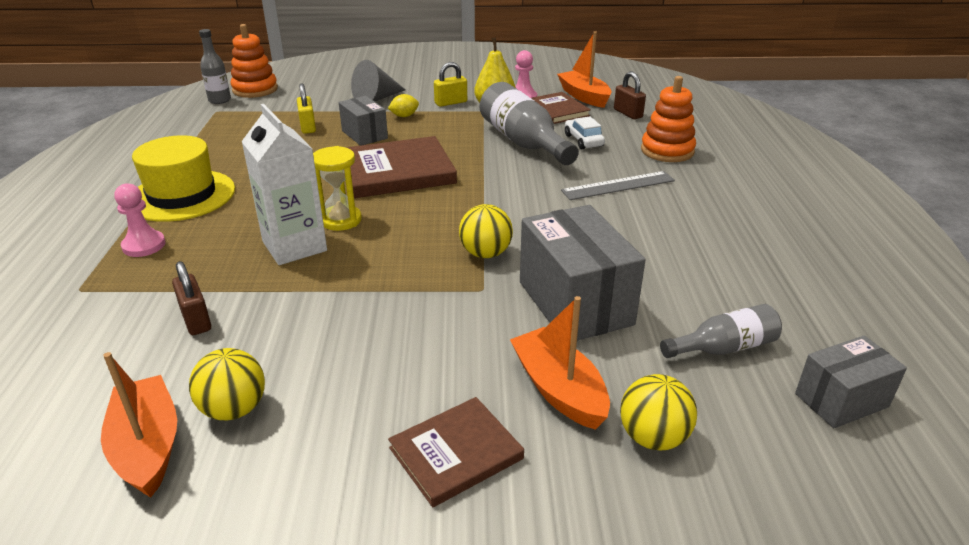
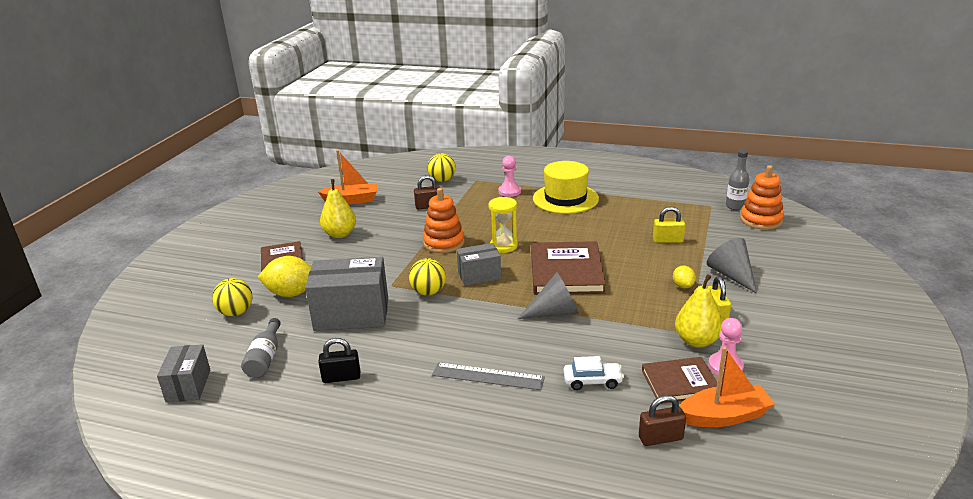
camera: 110 degrees right, 5 degrees down
(234, 409) = (357, 215): yellow ball -> yellow ball (442, 180)
(294, 246) = (481, 231): white carton -> none
(325, 405) = (340, 234): none -> yellow pear
(364, 134) = (644, 263): grey box -> grey box (479, 275)
(486, 168) = (554, 312): none -> grey cone
(523, 142) = (600, 342): grey bottle -> none
(559, 389) = (291, 293): orange boat -> yellow lemon
(618, 186) = (488, 376): grey ruler -> grey ruler turned 75 degrees counterclockwise
(667, 151) = (546, 435): orange stacking toy -> orange stacking toy (444, 243)
(699, 270) = (341, 377): none -> black padlock

